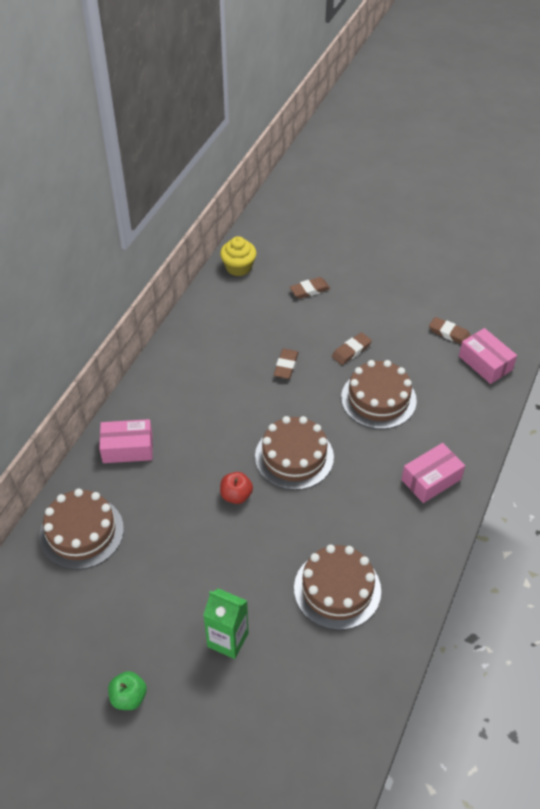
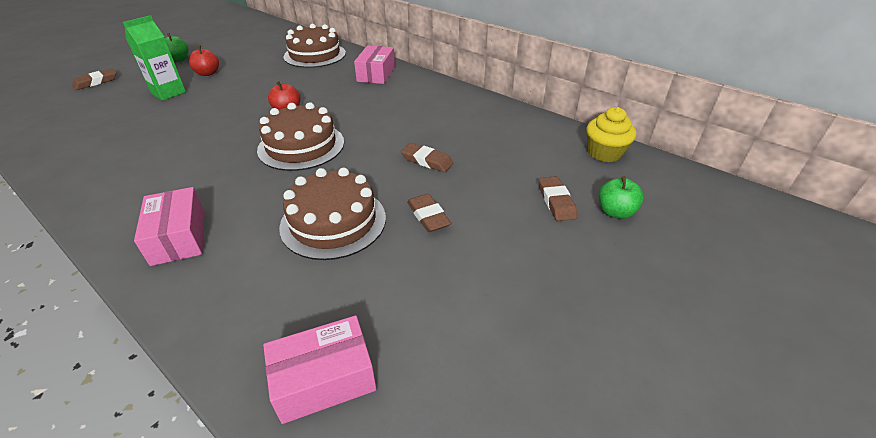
camera: 105 degrees right, 10 degrees down
(165, 629) = (207, 73): none -> red apple
(309, 263) = (615, 212): none -> green apple
(337, 589) = (140, 144): brown cake -> none
(449, 333) = (419, 344): brown eraser -> brown eraser (96, 82)

